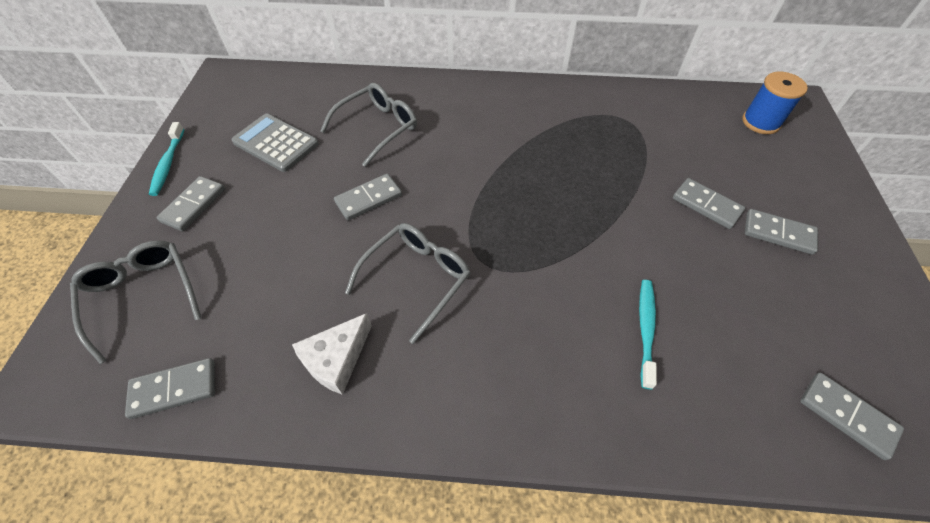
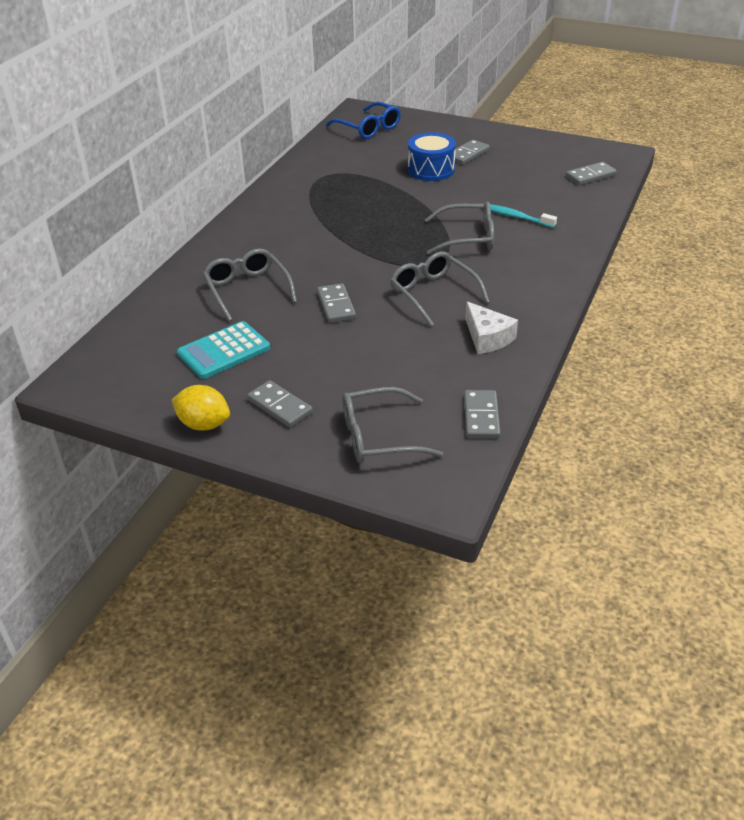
camera: 70 degrees left, 15 degrees down
(168, 164) = (204, 424): turquoise toothbrush -> yellow lemon
(276, 143) = (224, 351): grey calculator -> turquoise calculator
(560, 284) = (467, 237): none -> grey glasses
(706, 205) = (431, 170): grey domino -> blue drum
(760, 122) = (368, 128): blue spool -> blue glasses

